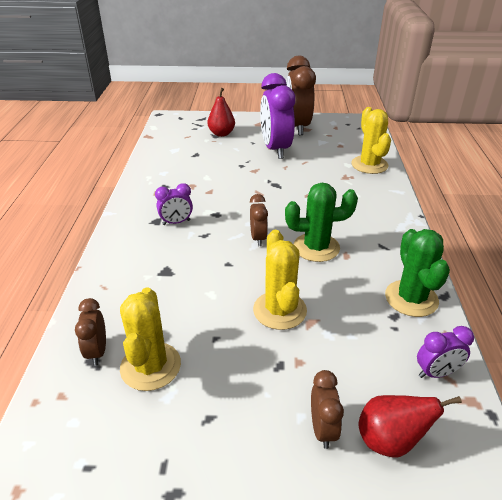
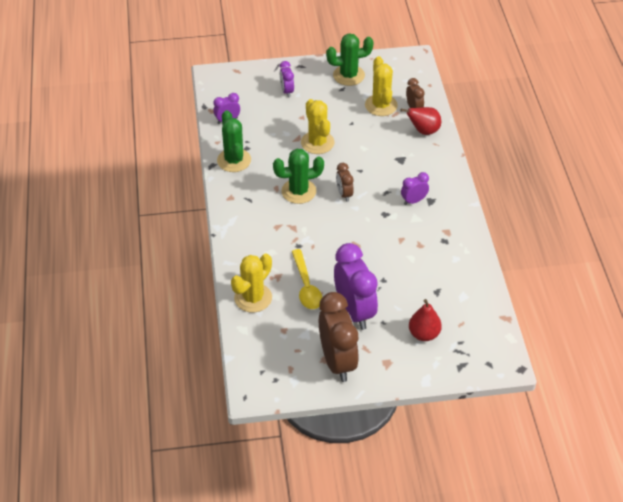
camera: 170 degrees right, 10 degrees up
(182, 455) = (348, 75): none -> green cactus
(317, 168) = (306, 286): none -> yellow spoon
(322, 429) = (287, 91): brown clock -> purple clock
(369, 165) = (253, 298): yellow cactus -> yellow cactus turned 60 degrees clockwise
(390, 440) = (255, 91): red pear -> red pear (423, 131)

